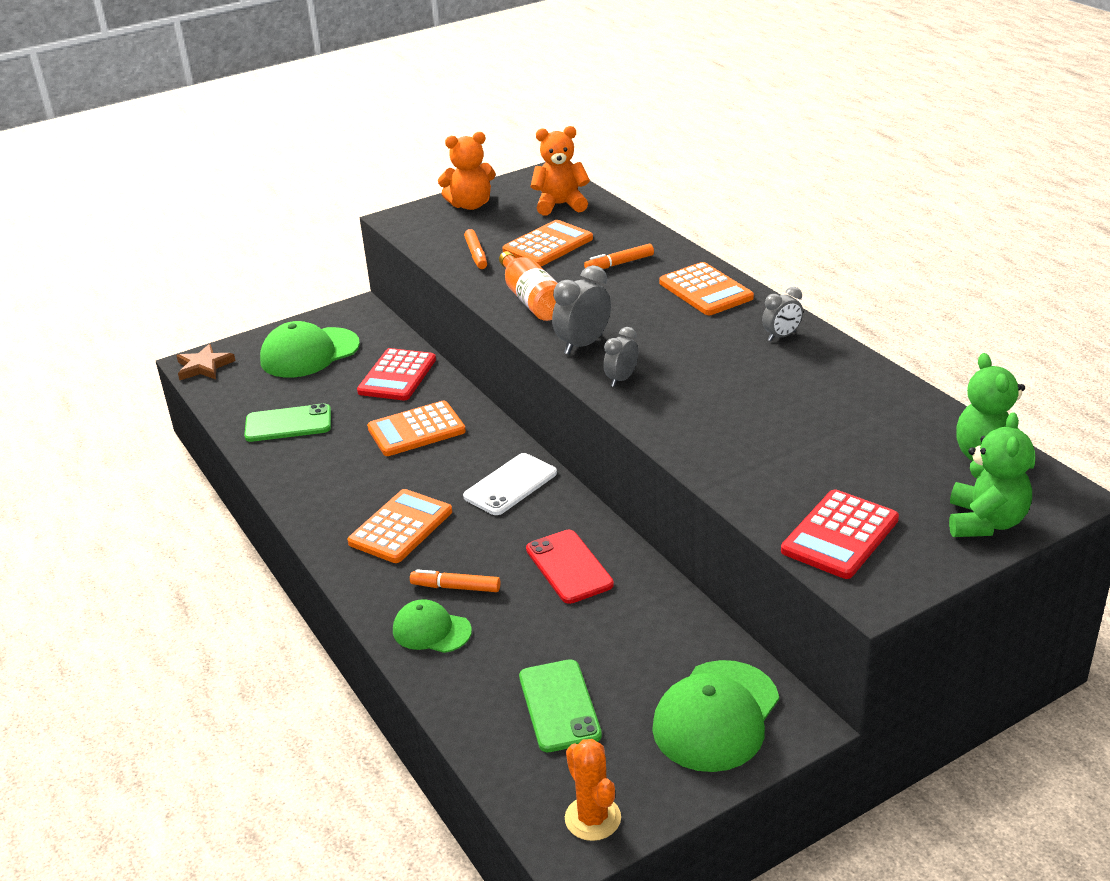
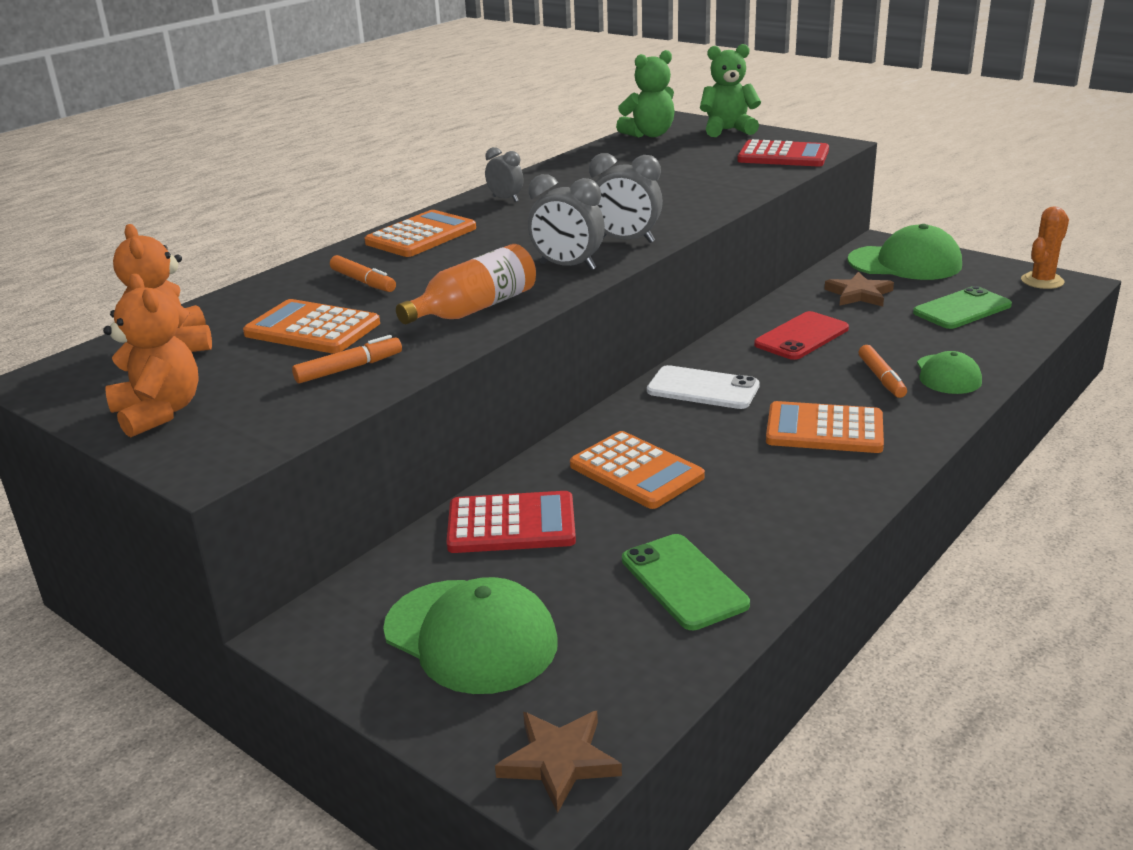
camera: 110 degrees left, 5 degrees down
(621, 379) = (626, 241): grey clock -> grey clock, size x1.56
(645, 641) = (859, 294): none -> brown star

